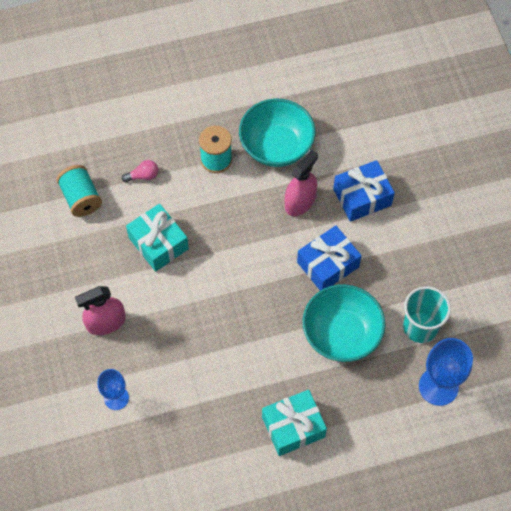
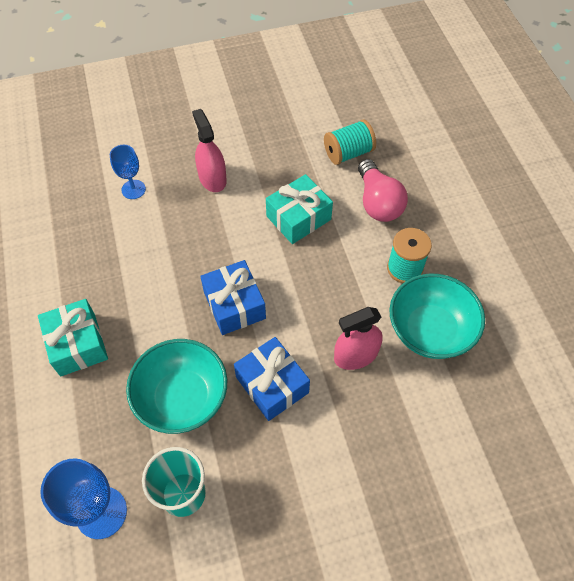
camera: 90 degrees right, 5 degrees down
(143, 176) = (378, 202): pink light bulb -> pink light bulb, size x2.02
(300, 201) = (356, 355): pink spray bottle -> pink spray bottle turned 120 degrees clockwise
(362, 197) = (366, 428): blue gift -> blue gift (234, 305)

